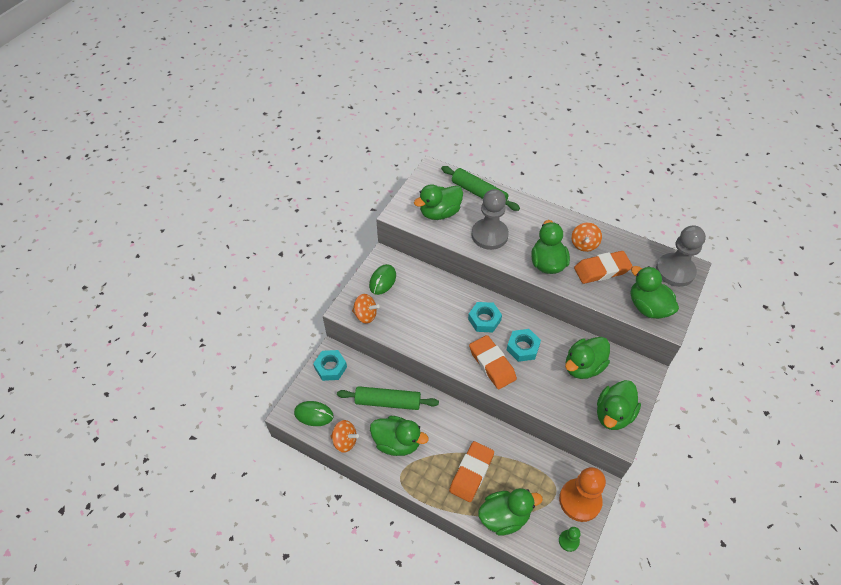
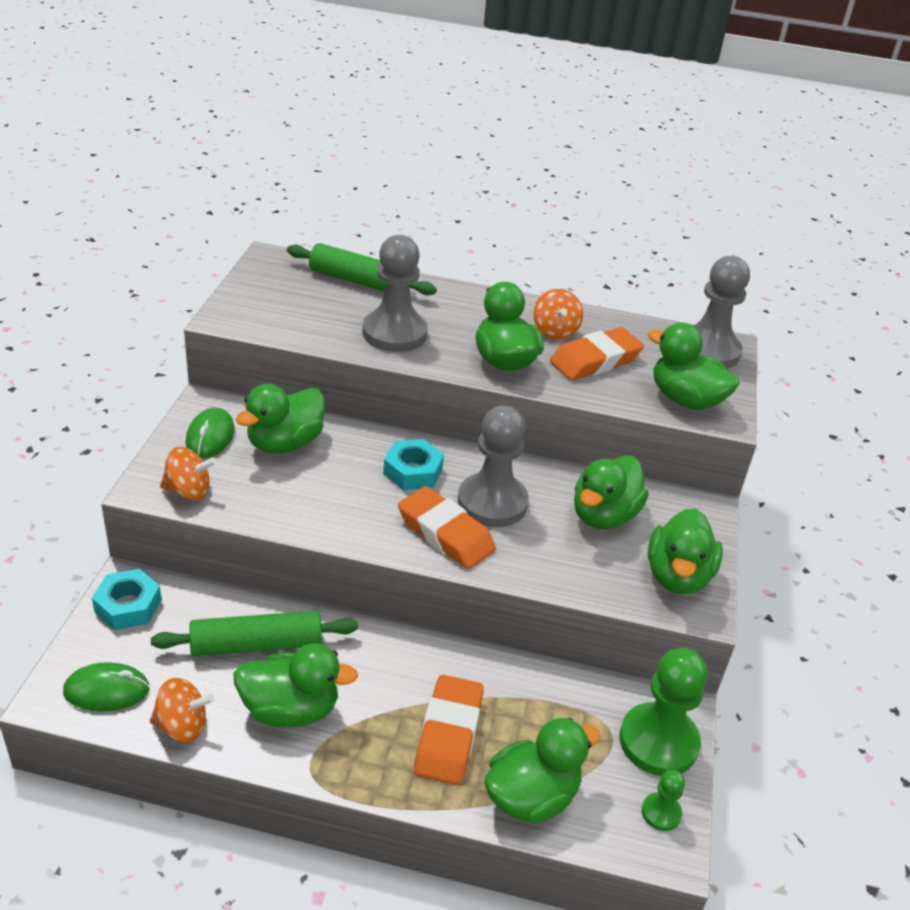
camera: 20 degrees left, 15 degrees down
(439, 213) = (299, 312): green duck -> green duck (284, 443)
(522, 347) = (492, 502): turquoise nut -> grey pawn
(580, 500) = (658, 742): orange pawn -> green pawn

